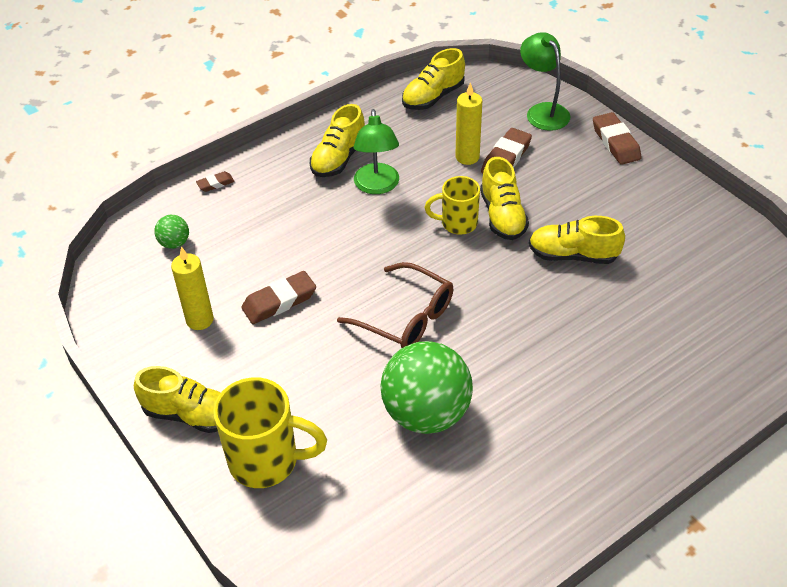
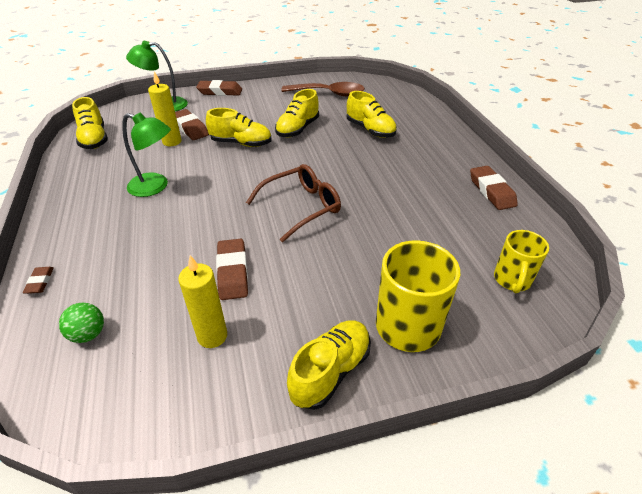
camera: 70 degrees left, 5 degrees down
(339, 158) = (102, 198): yellow shoe -> yellow shoe (370, 130)
(426, 413) = (397, 221): green ball -> none
(457, 223) = (230, 162): yellow mug -> yellow mug (512, 280)
(547, 506) = (491, 191): none -> brown eraser
(701, 254) = (329, 93): none -> brown spoon

